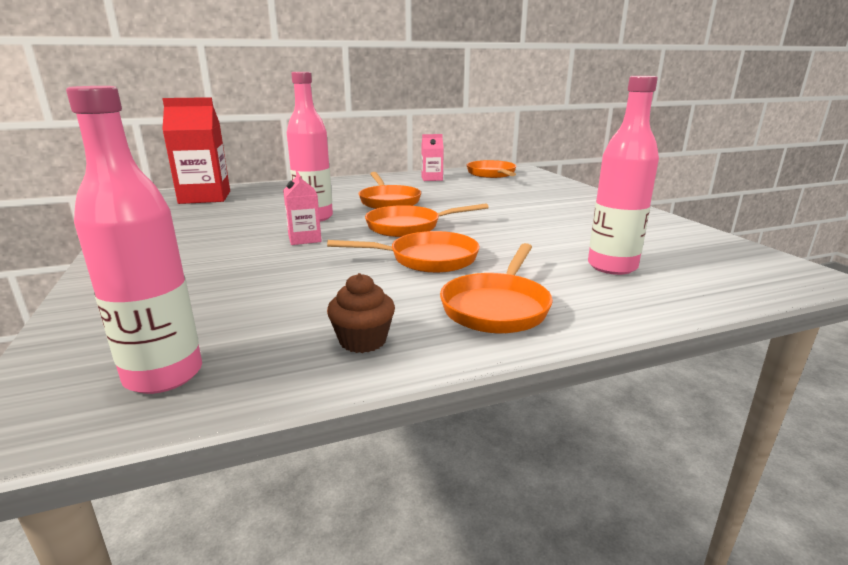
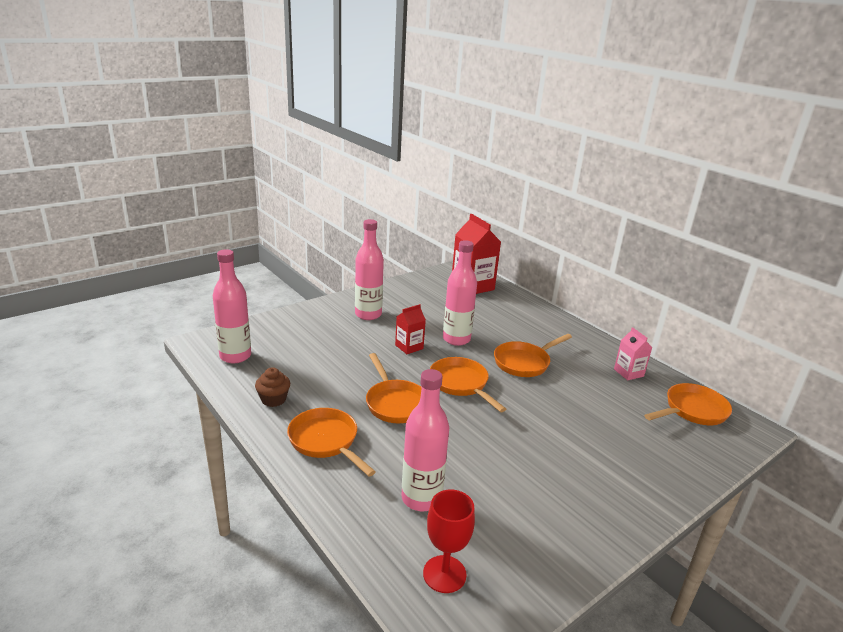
camera: 70 degrees right, 5 degrees up
(185, 251) = (368, 314): none -> pink bottle
(304, 239) = (409, 347): pink carton -> red carton
(497, 307) = (326, 441): orange pan -> orange pan turned 45 degrees clockwise
(724, 270) = (444, 574): none -> red goblet

